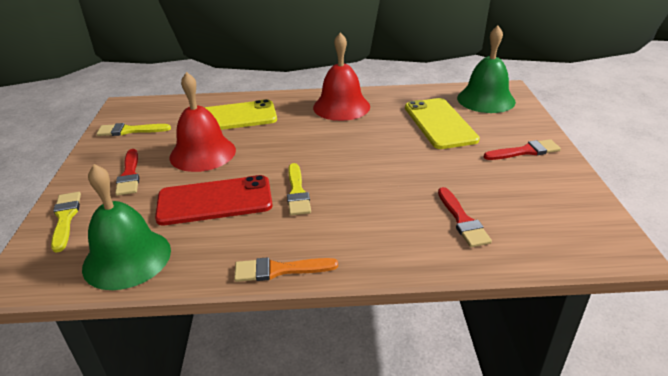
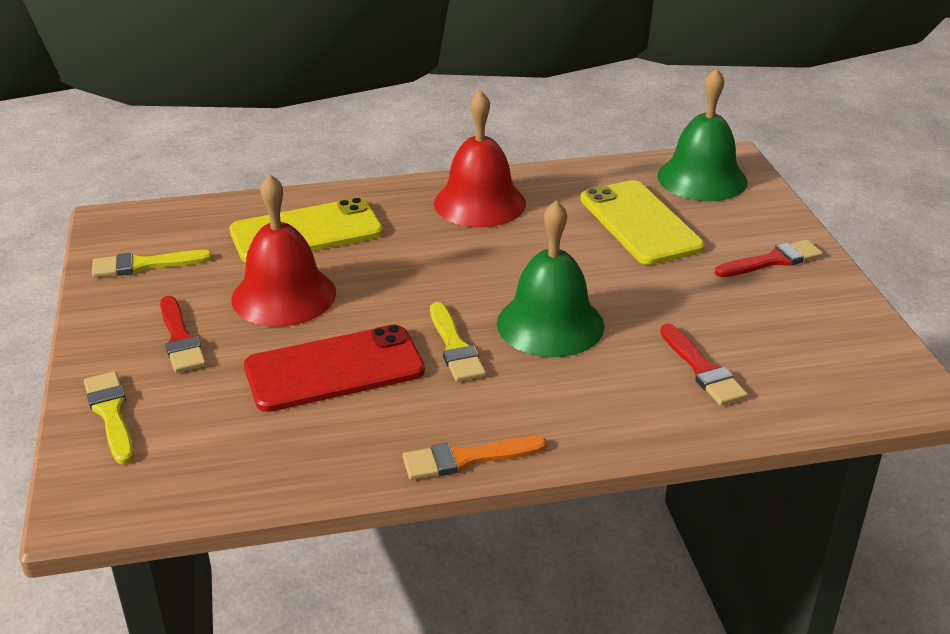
camera: 10 degrees left, 0 degrees up
(127, 258) = (237, 463): green bell -> green bell (550, 324)

